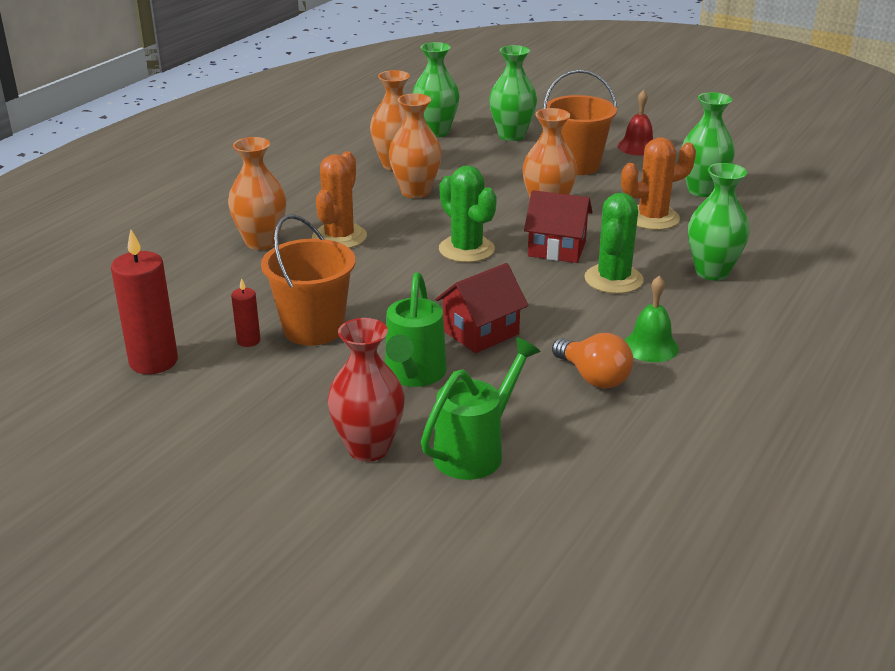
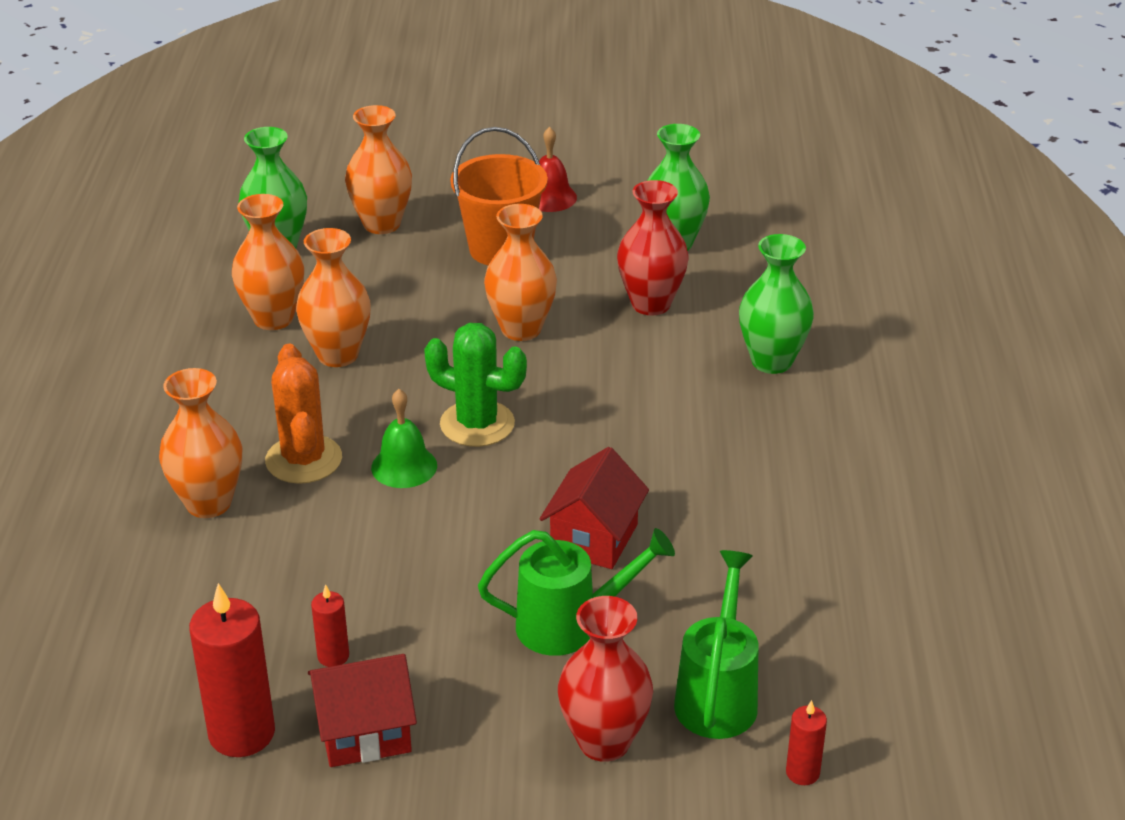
camera: 30 degrees left, 5 degrees up
(313, 329) = (396, 608): orange bucket -> none
(413, 375) = (569, 625): green watering can -> green watering can turned 75 degrees counterclockwise
(491, 521) = (802, 773): none -> red candle
(511, 135) = (382, 224): green vase -> orange vase
(557, 249) = (580, 387): red house -> red house (364, 732)
(593, 377) = (760, 552): orange light bulb -> none
(613, 279) = (677, 409): green cactus -> none
(650, 346) = (786, 488): green bell -> green bell (404, 466)
(652, 218) = (651, 304): orange cactus -> red vase

